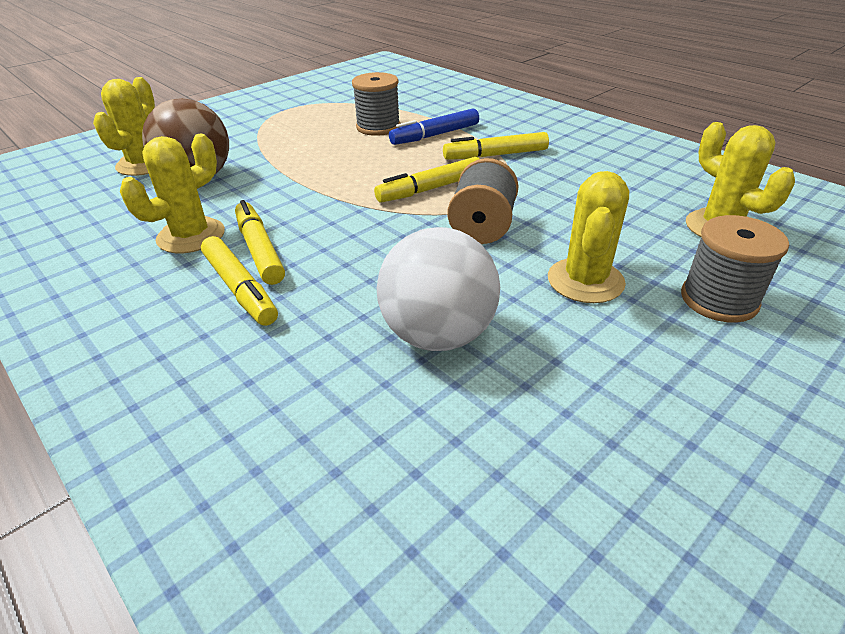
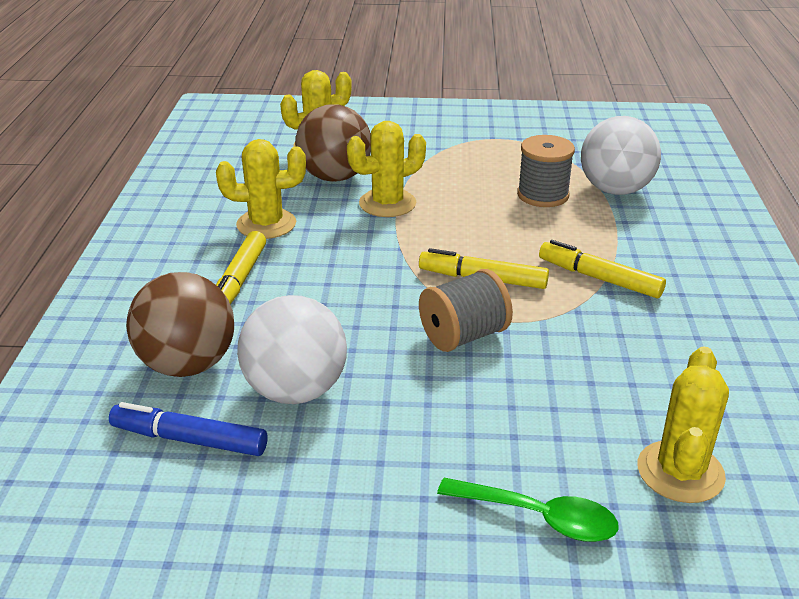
camera: 45 degrees right, 5 degrees down
(260, 250) = (288, 260): yellow marker -> none
(309, 380) = (188, 365): none -> brown ball
(416, 108) = (615, 190): none -> white ball
(435, 135) = (580, 229): blue marker -> blue marker (190, 440)
(585, 281) = (461, 427): yellow cactus -> yellow cactus (387, 203)
(719, 300) = (538, 517): grey spool -> green spoon

